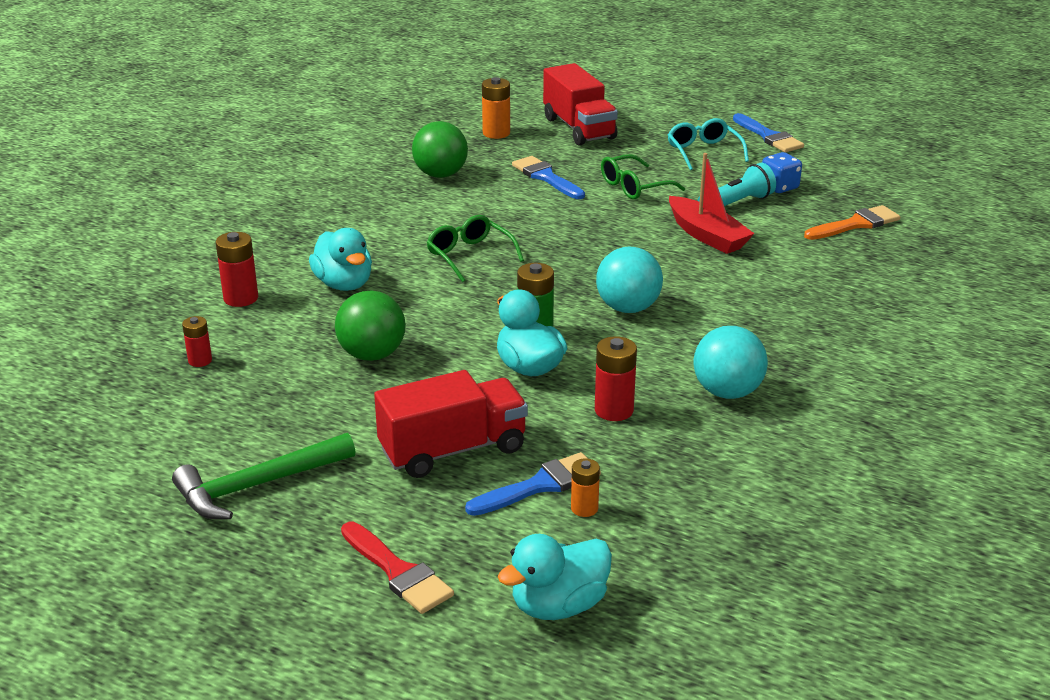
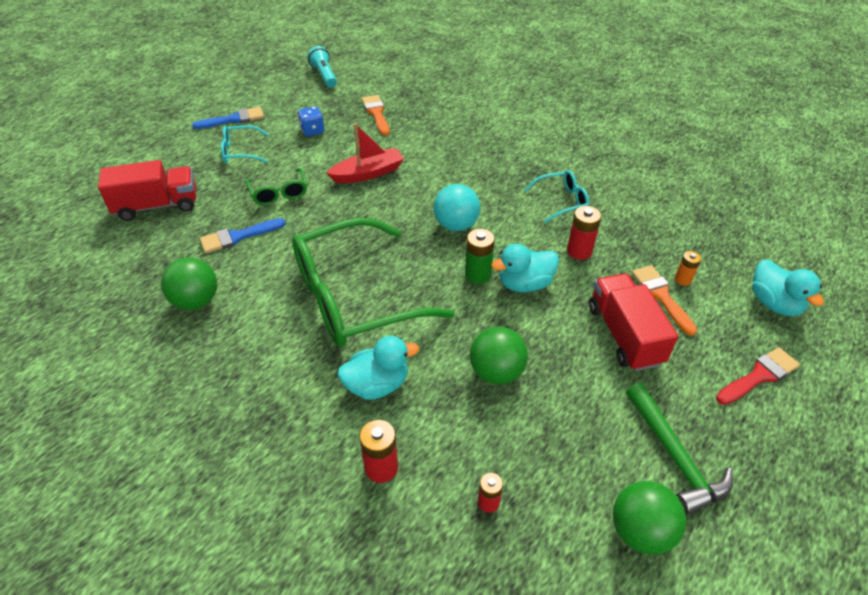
camera: 80 degrees left, 15 degrees up
(160, 457) = (640, 531): none -> green ball
(469, 255) = (354, 297): green glasses -> green glasses, size x2.23
(496, 133) = (133, 255): orange battery -> none
(540, 485) = (661, 296): blue brush -> orange brush
(727, 392) = (562, 201): turquoise ball -> turquoise glasses
(737, 203) = (328, 152): turquoise flashlight -> turquoise flashlight (324, 75)

